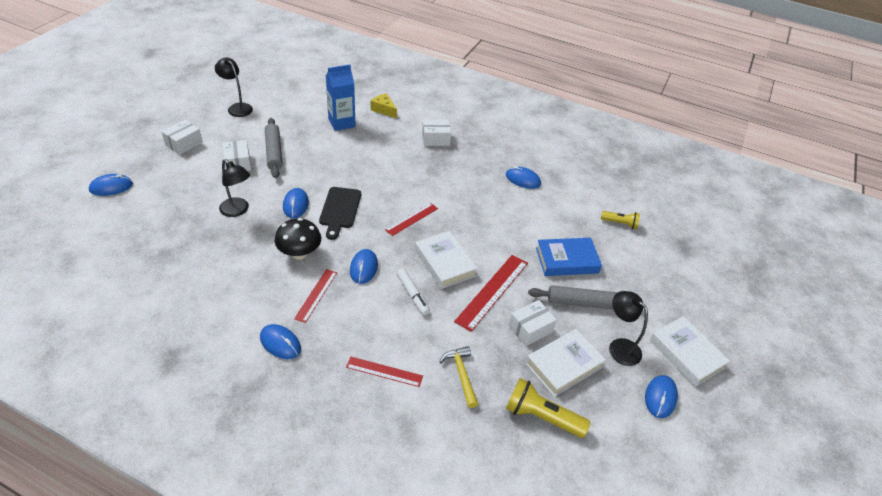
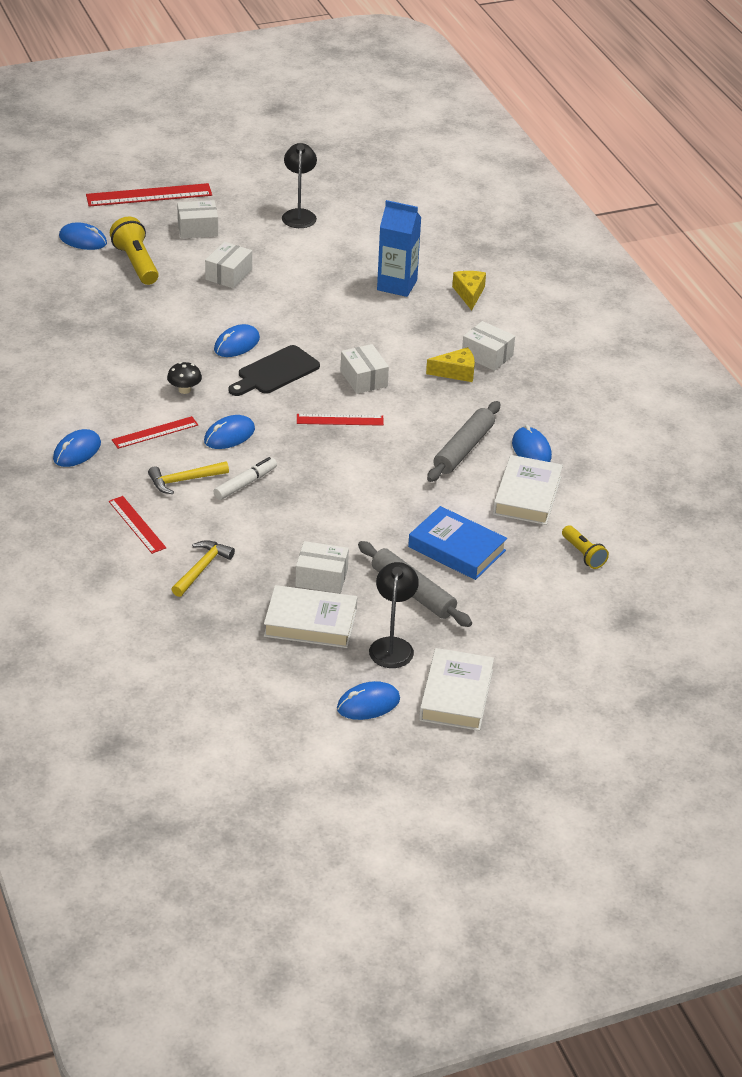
camera: 45 degrees right, 5 degrees down
(238, 211) = (173, 321): black lamp -> none
(274, 152) = (280, 281): grey rolling pin -> grey rolling pin (464, 449)
(280, 343) = (77, 451): blue mouse -> blue mouse turned 45 degrees clockwise
(299, 253) = (184, 390): black mushroom -> black mushroom, size x0.59
(374, 317) = (184, 480): none -> yellow hammer
(392, 186) = (364, 379): none -> white box
(412, 295) = (245, 484): white marker -> white marker turned 150 degrees counterclockwise
(433, 156) = (456, 372): none -> yellow cheese
(445, 263) = (317, 476): white book -> white book (527, 495)
(492, 291) = (330, 527): red ruler -> red ruler (149, 195)
(541, 417) = (229, 641): yellow flashlight -> yellow flashlight (136, 263)

